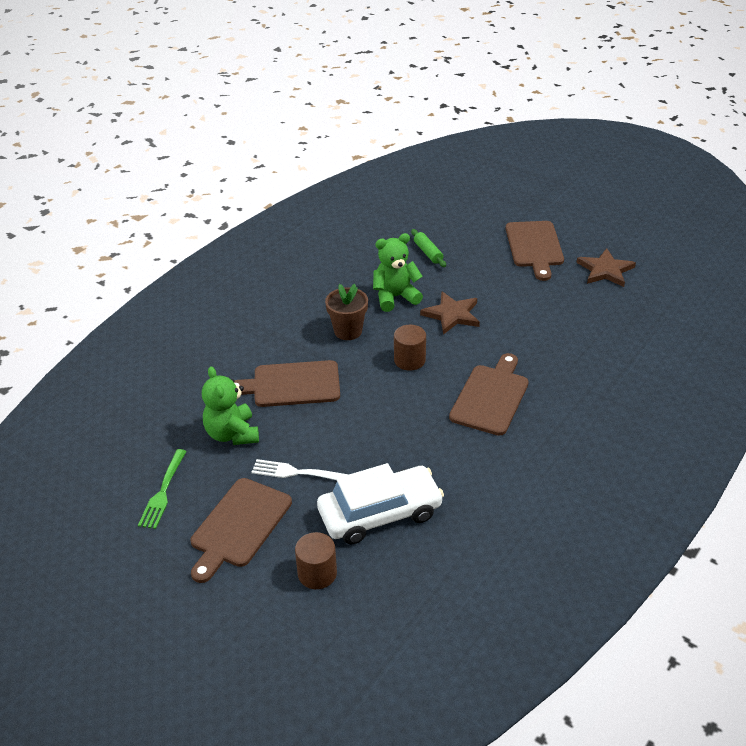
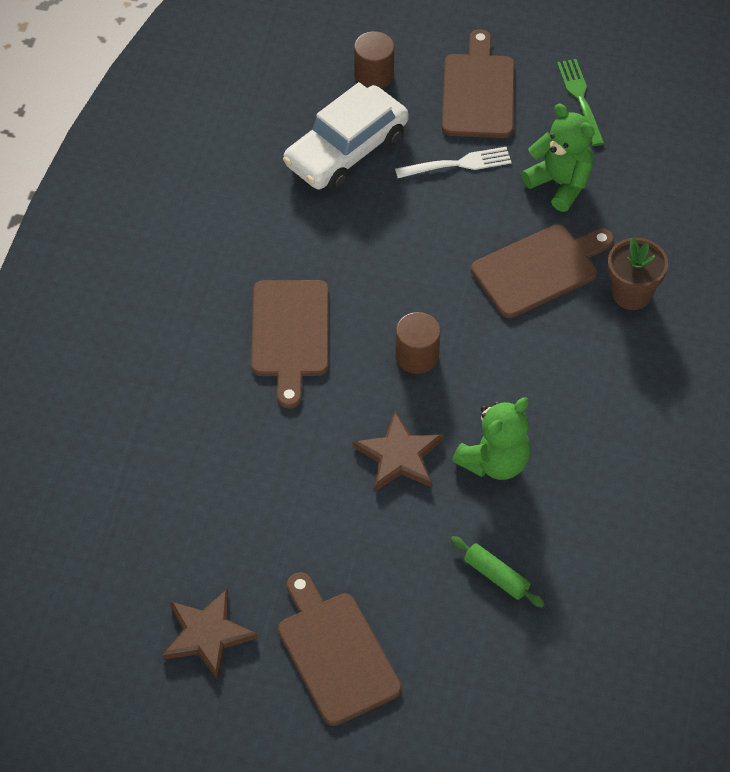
camera: 155 degrees right, 15 degrees up
(348, 331) = (523, 376): brown flower pot -> brown flower pot (631, 294)

